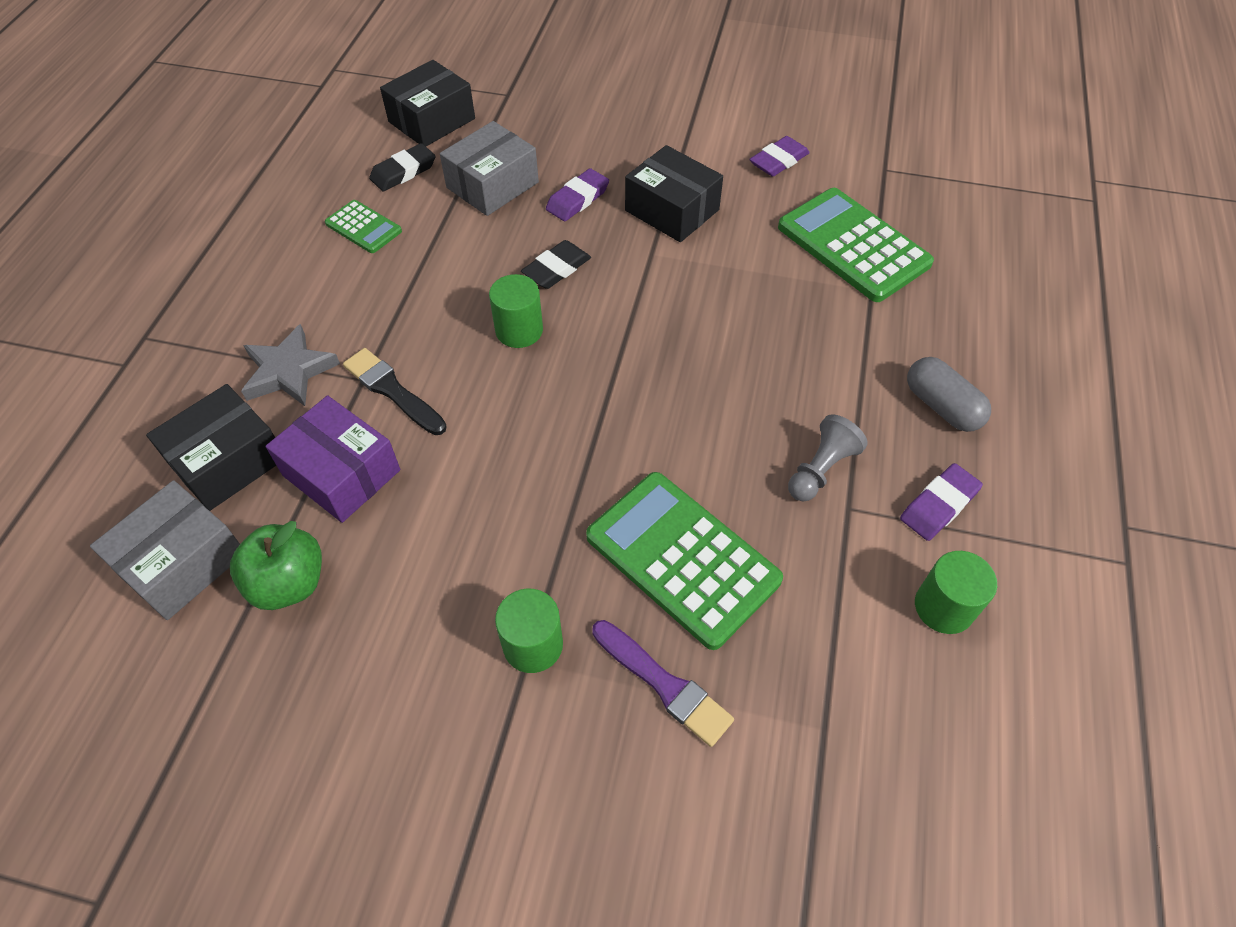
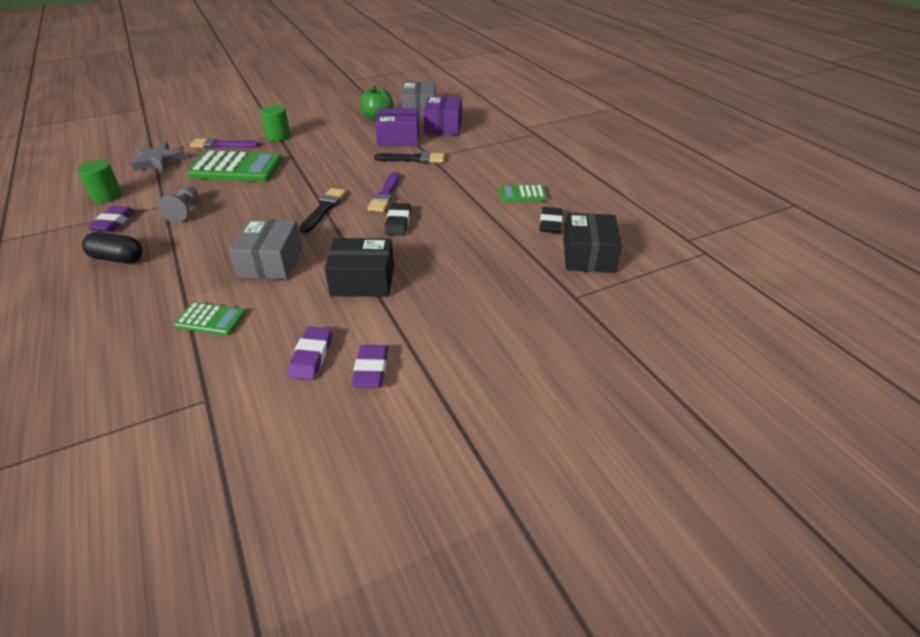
camera: 140 degrees right, 15 degrees down
(228, 461) = (443, 126): black box -> purple box
(289, 371) = (463, 148): grey star -> grey star (158, 161)
(492, 185) = (492, 241): grey box -> grey box (271, 262)
(519, 330) = (385, 194): green cylinder -> purple brush
(577, 199) = (431, 258): purple eraser -> purple eraser (371, 369)
(622, 350) = (324, 209): none -> black brush
(853, 246) = (210, 319): green calculator -> green calculator, size x0.51
(941, 406) = (117, 258): grey capsule -> black capsule

